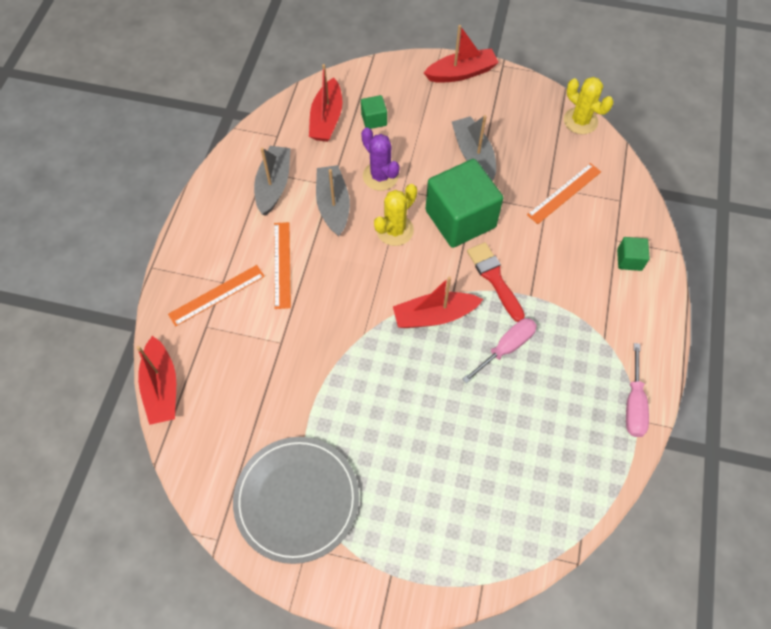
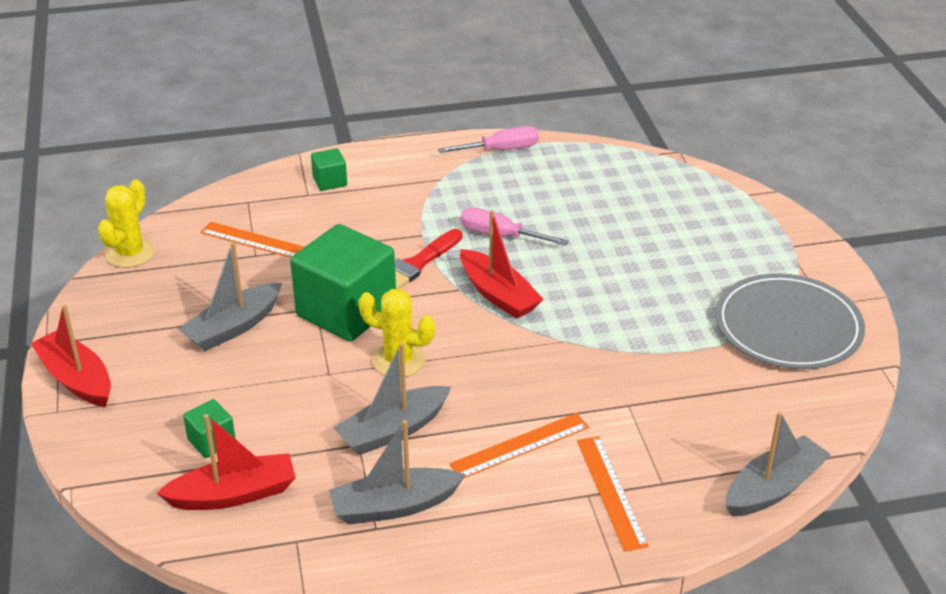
camera: 115 degrees left, 25 degrees down
(162, 387) = (773, 488): red boat -> grey boat
(217, 295) = (611, 492): orange ruler -> orange ruler turned 45 degrees clockwise
(380, 176) = (316, 401): purple cactus -> none

